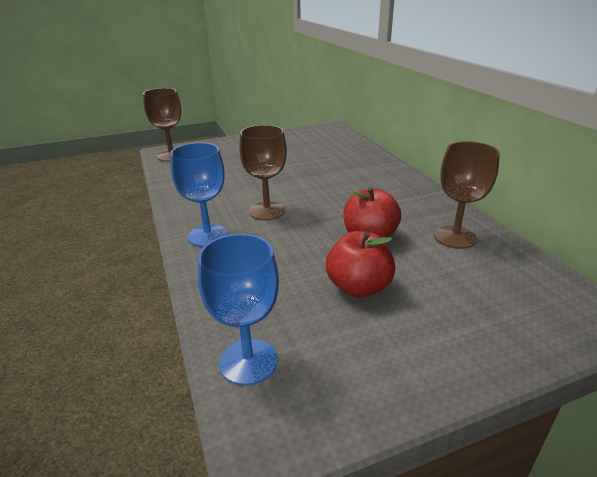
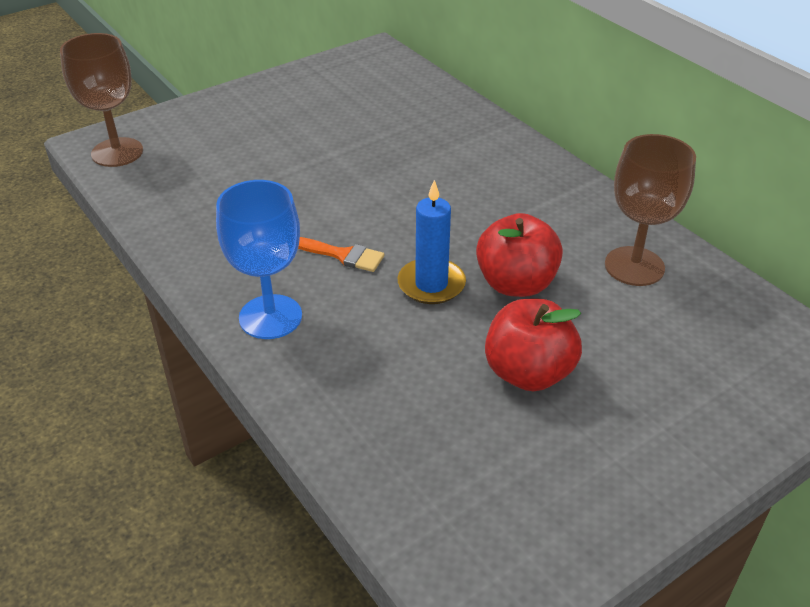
camera: 15 degrees left, 10 degrees up
(248, 361) = (425, 510): blue goblet -> none
(267, 211) = (343, 255): brown goblet -> orange brush
(314, 231) = (431, 284): none -> blue candle

